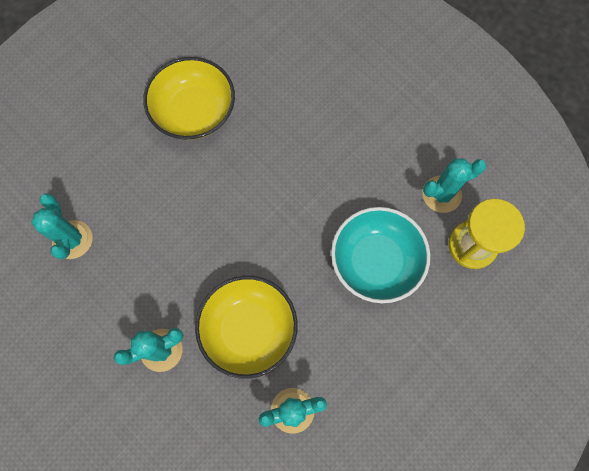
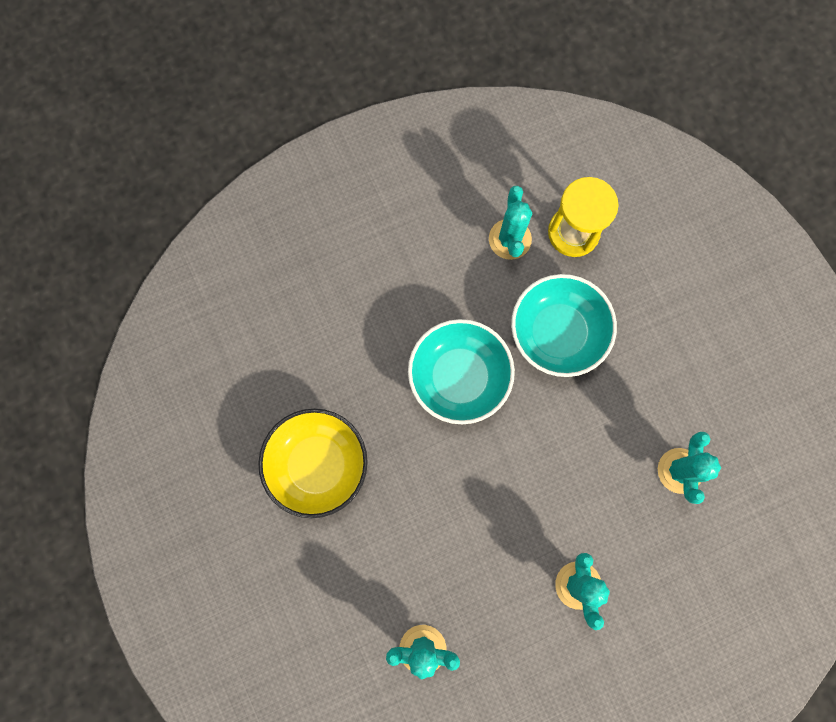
camera: 70 degrees left, 5 degrees up
(249, 329) = (586, 486): yellow bowl -> none
(305, 193) = (459, 377): none -> turquoise bowl

